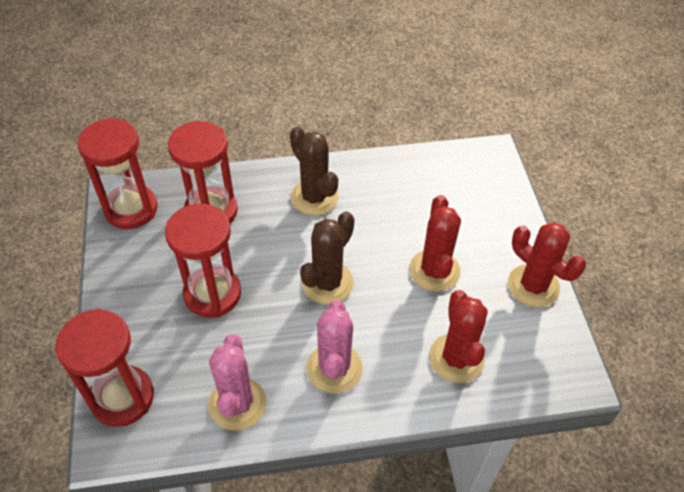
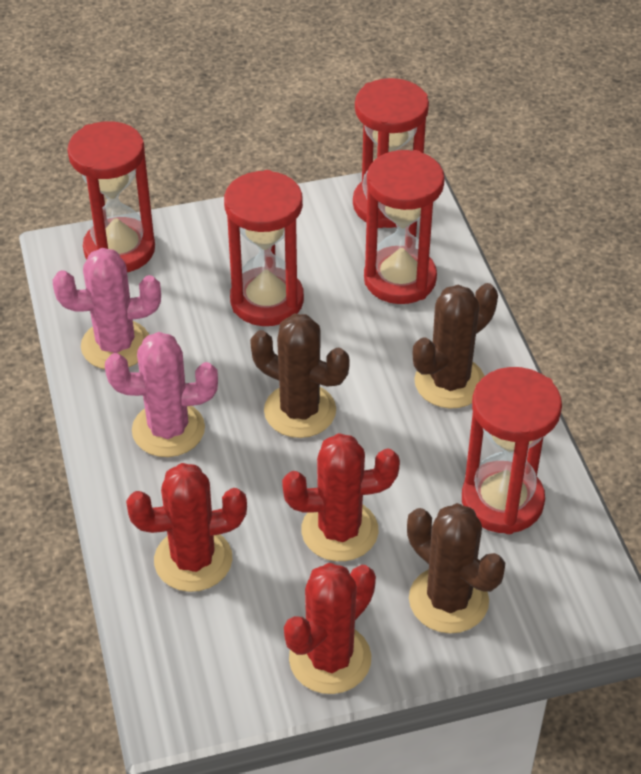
camera: 85 degrees right, 5 degrees down
(415, 186) = (502, 501): none -> red hourglass
(488, 222) = (448, 600): none -> brown cactus

